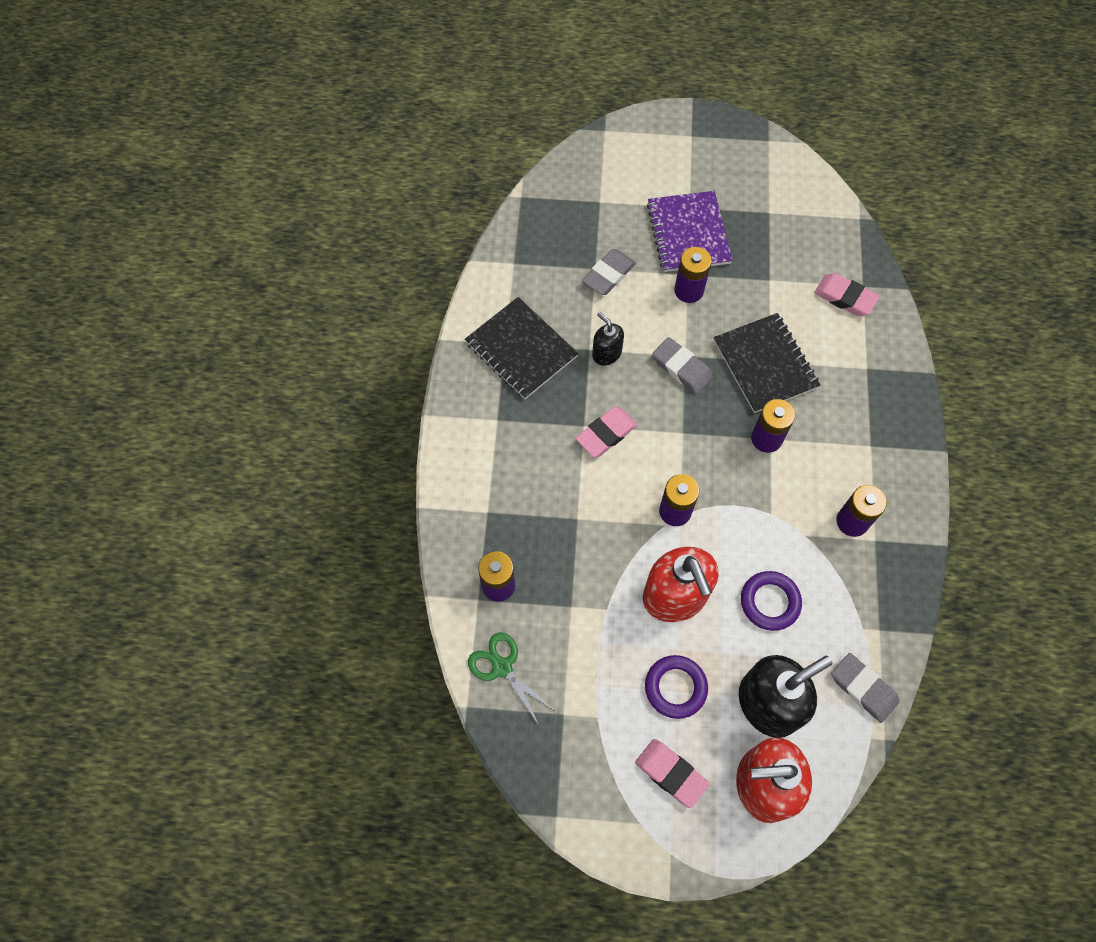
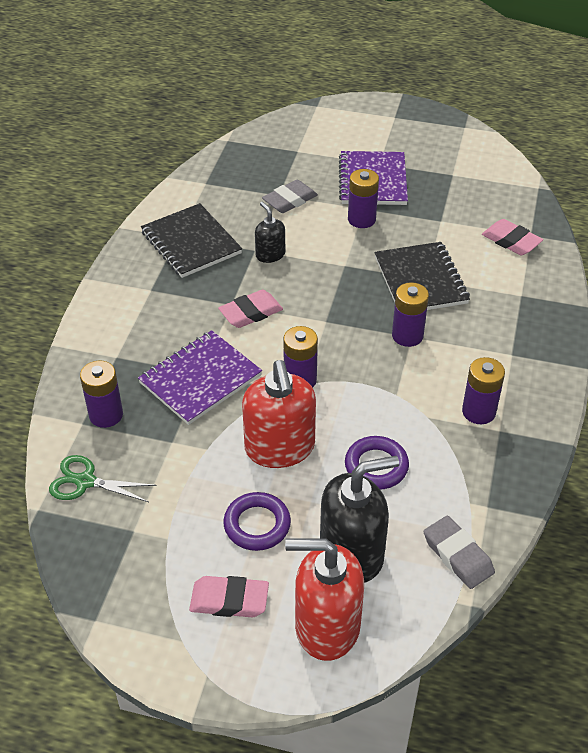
camera: 10 degrees right, 20 degrees down
(502, 667) = (85, 481): green scissors -> green scissors turned 45 degrees counterclockwise
(578, 526) = (200, 379): none -> purple notebook
(671, 773) = (229, 600): pink eraser -> pink eraser turned 45 degrees counterclockwise
(681, 368) = (338, 273): grey eraser -> none

